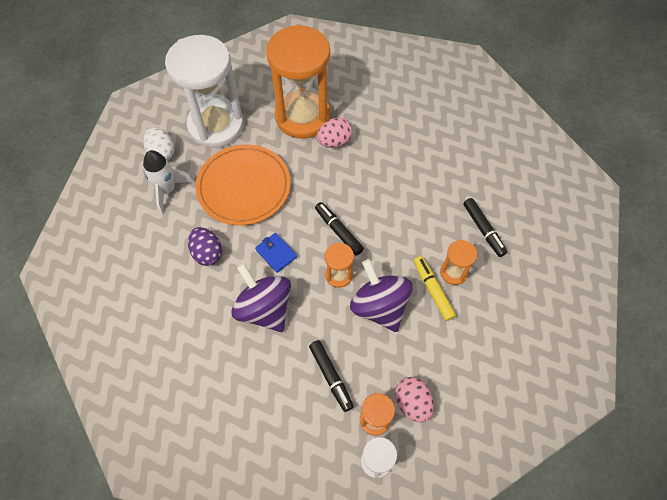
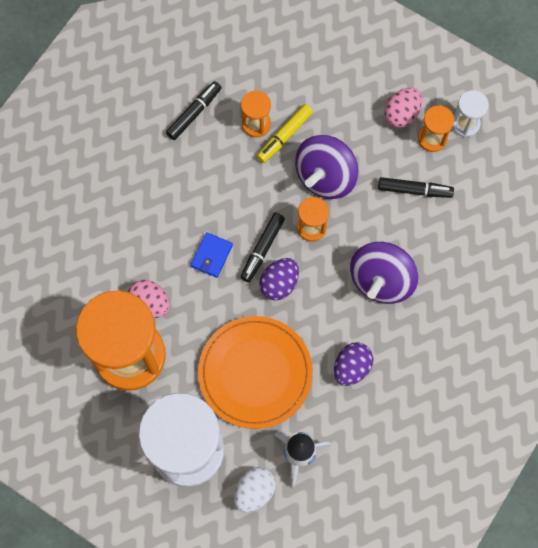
camera: 115 degrees left, 10 degrees up
(276, 253) = (318, 298): blue wallet -> blue wallet (211, 256)
(303, 231) = (279, 284): none -> purple egg
(331, 377) = (414, 190): black marker -> black marker turned 60 degrees clockwise

